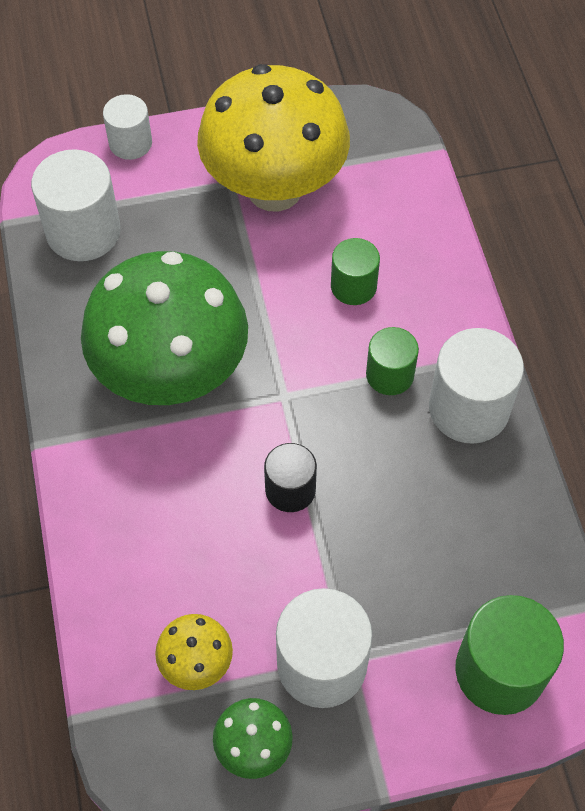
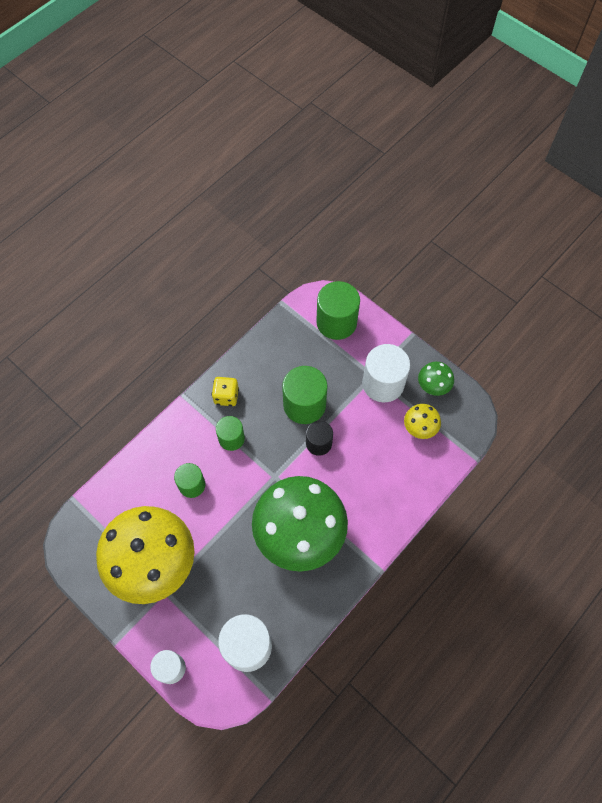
camera: 125 degrees left, 5 degrees up
(372, 511) = (304, 405): none -> green cylinder
(469, 408) = (226, 396): white cylinder -> yellow dice

